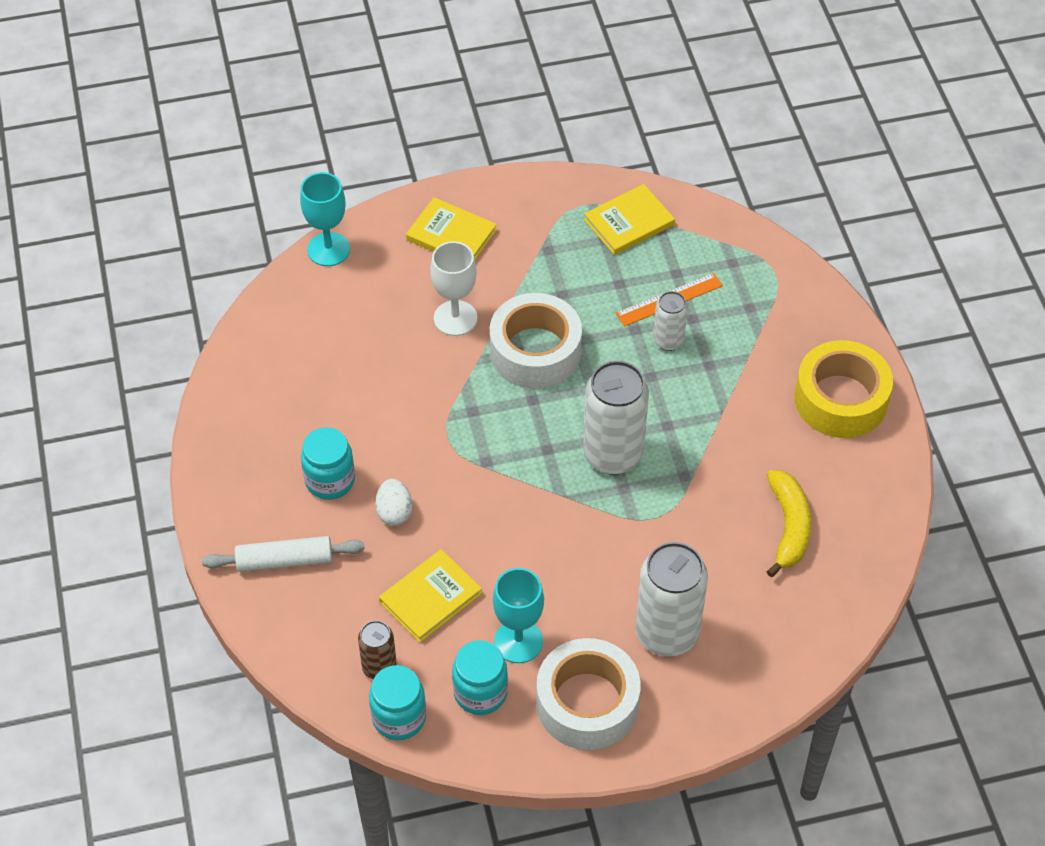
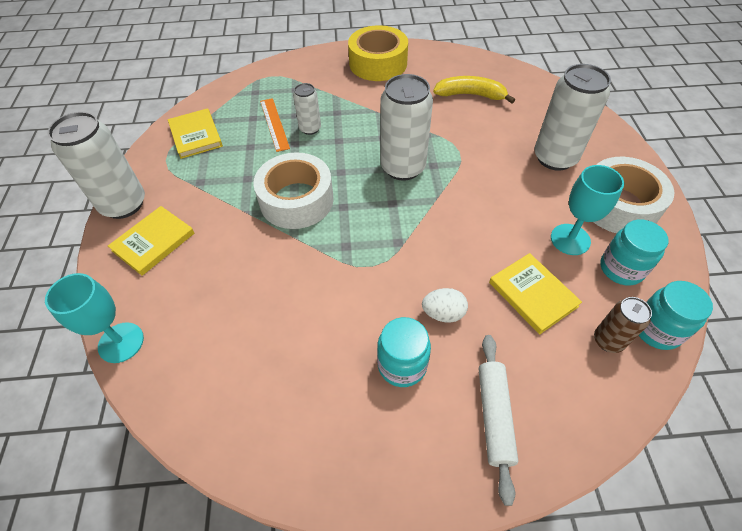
camera: 80 degrees left, 0 degrees up
(455, 318) = (245, 248): white goblet -> none
(500, 190) = (123, 204): none -> white can

